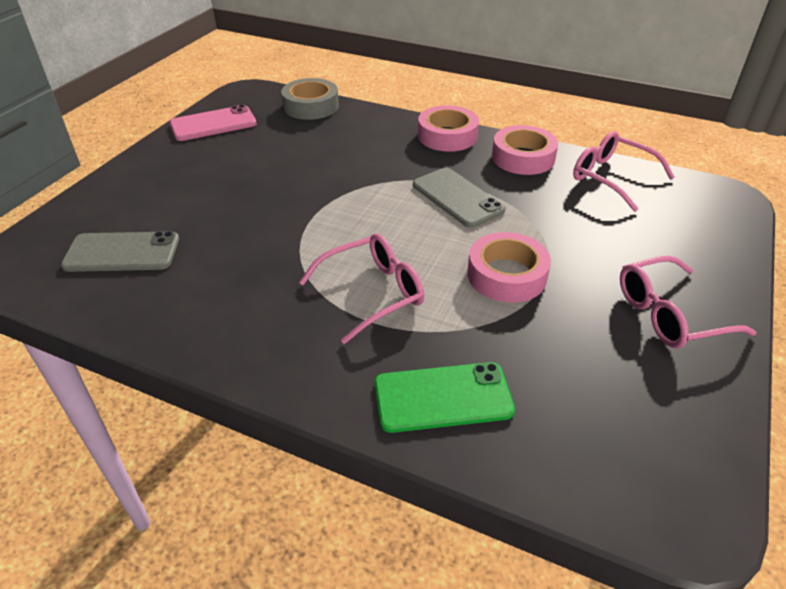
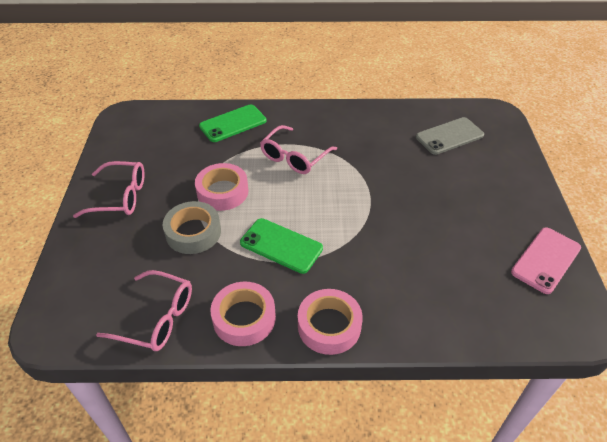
camera: 155 degrees right, 5 degrees up
(311, 106) = (495, 324): grey tape -> grey tape (193, 232)
(457, 197) = (281, 245): grey phone -> green phone
(669, 314) = (120, 197): pink glasses -> pink glasses turned 45 degrees clockwise

